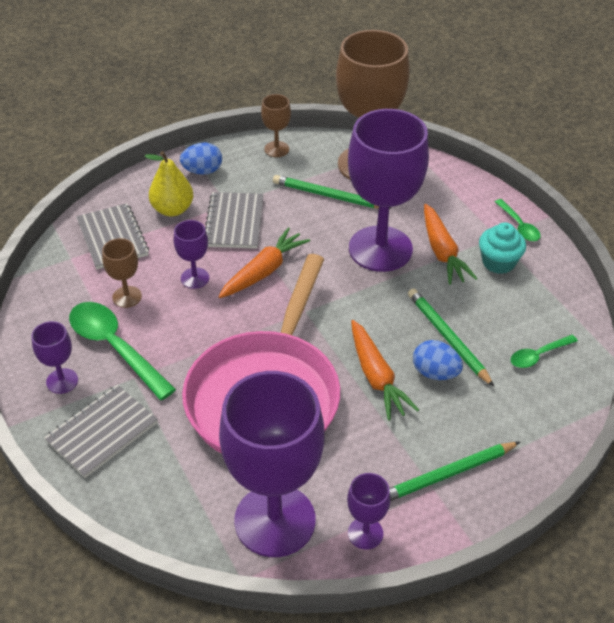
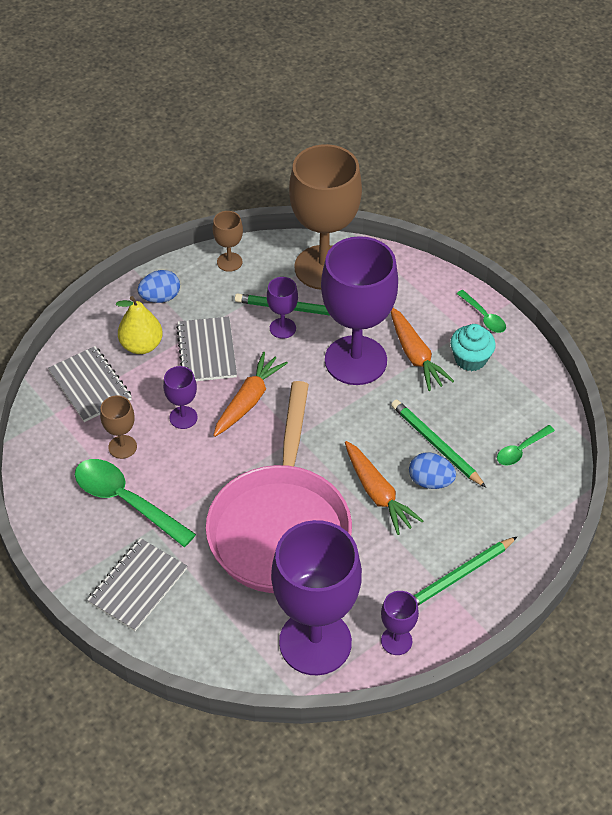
camera: 10 degrees left, 5 degrees up
(62, 381) = (85, 542): purple goblet -> purple goblet (282, 328)

